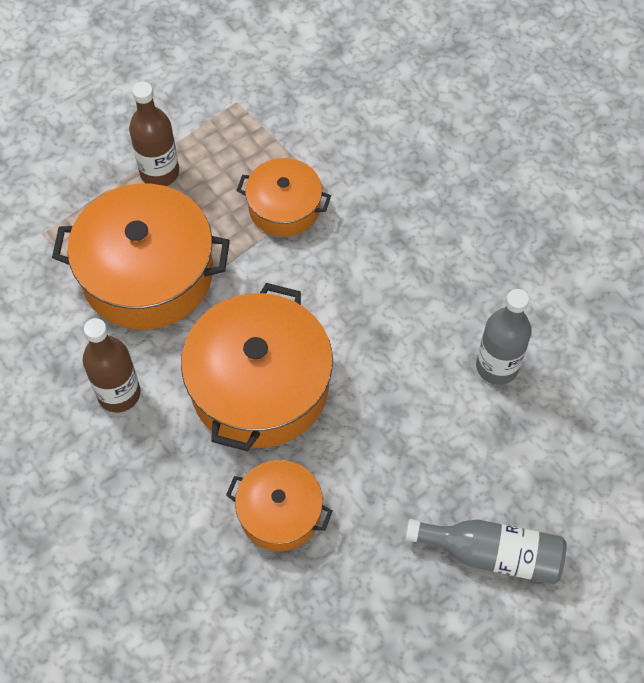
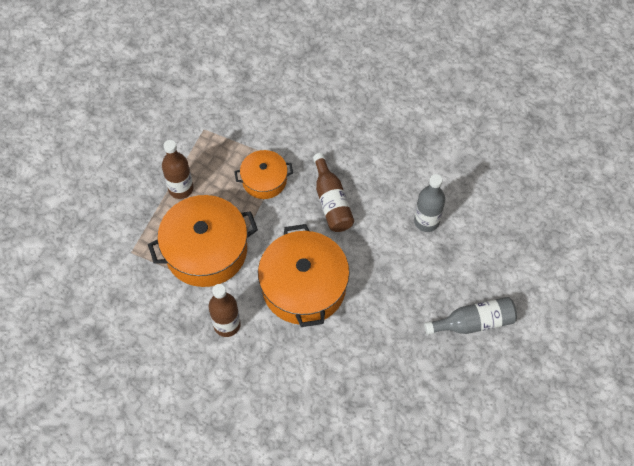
camera: 25 degrees left, 0 degrees up
(280, 513) = (351, 350): orange pot -> none
(367, 278) = (331, 202): none -> brown bottle

